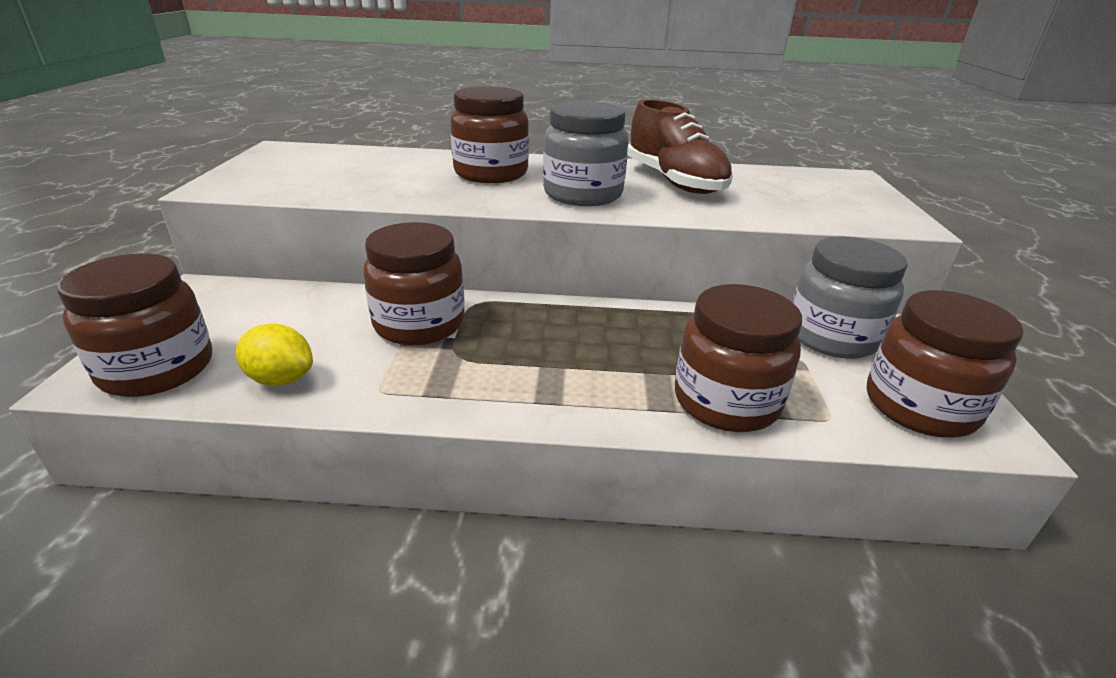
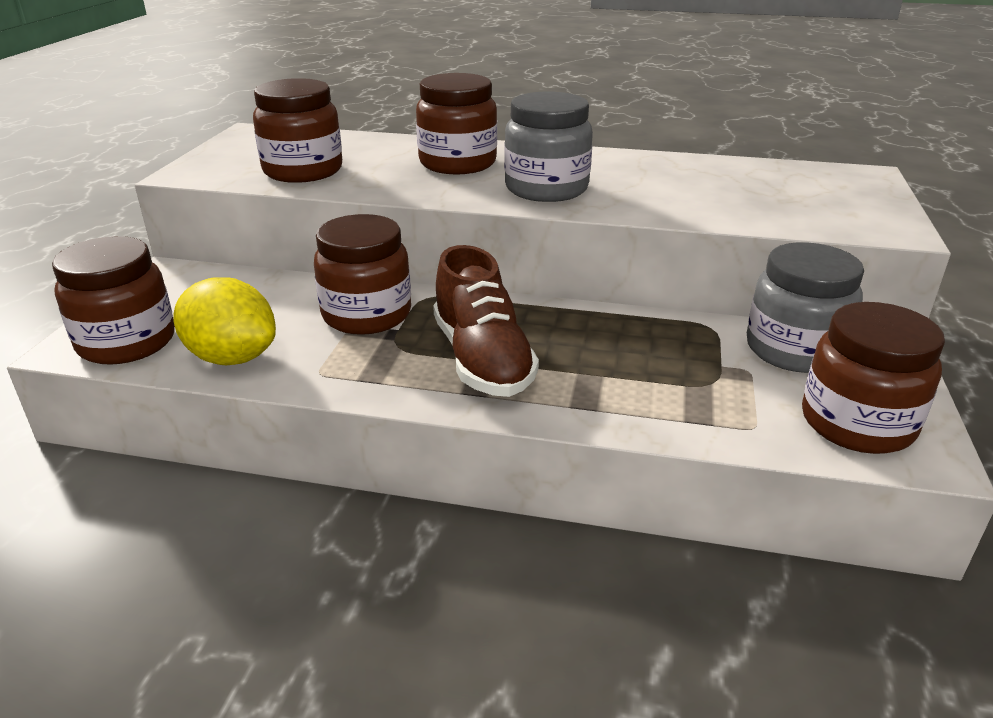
camera: 10 degrees right, 0 degrees up
(281, 379) = (232, 357): yellow lemon -> yellow lemon, size x1.51
(674, 182) = (653, 176): brown shoe -> brown shoe (482, 359)
(726, 401) = (651, 404): brown jar -> brown jar (303, 171)

